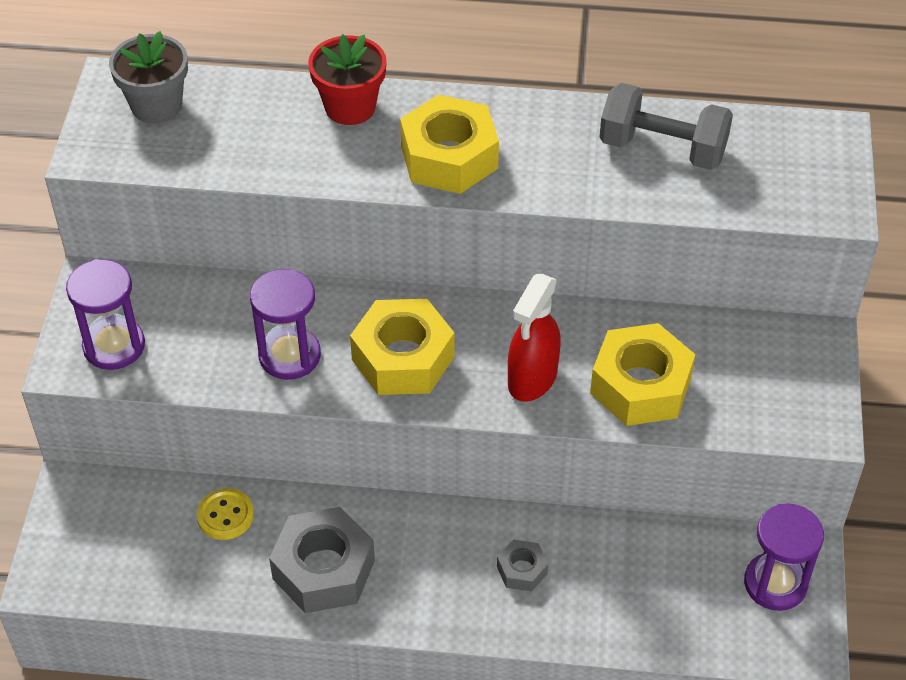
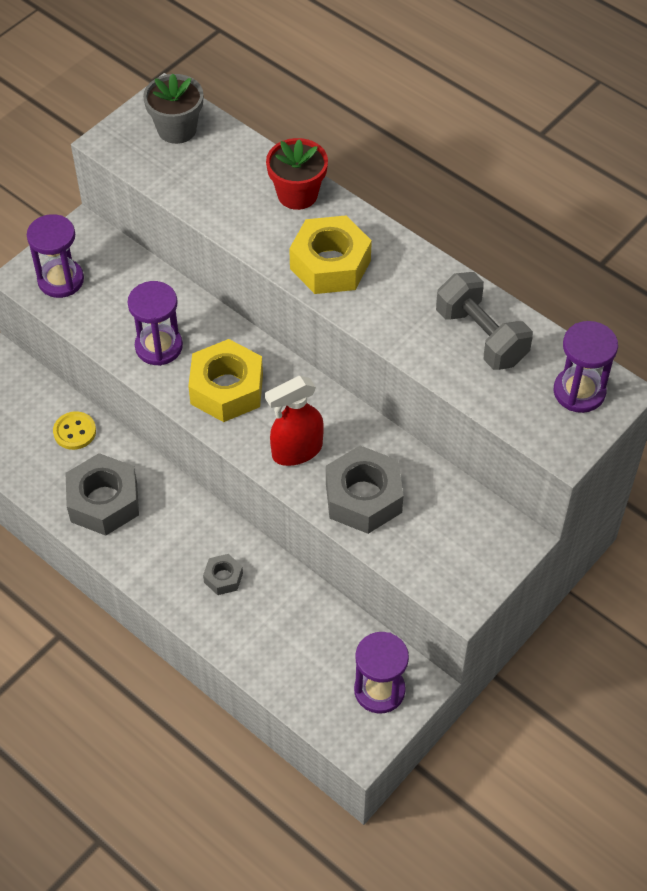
camera: 35 degrees right, 5 degrees up
(640, 386) = (363, 497): yellow nut -> grey nut
(800, 151) = (579, 391): none -> purple hourglass

